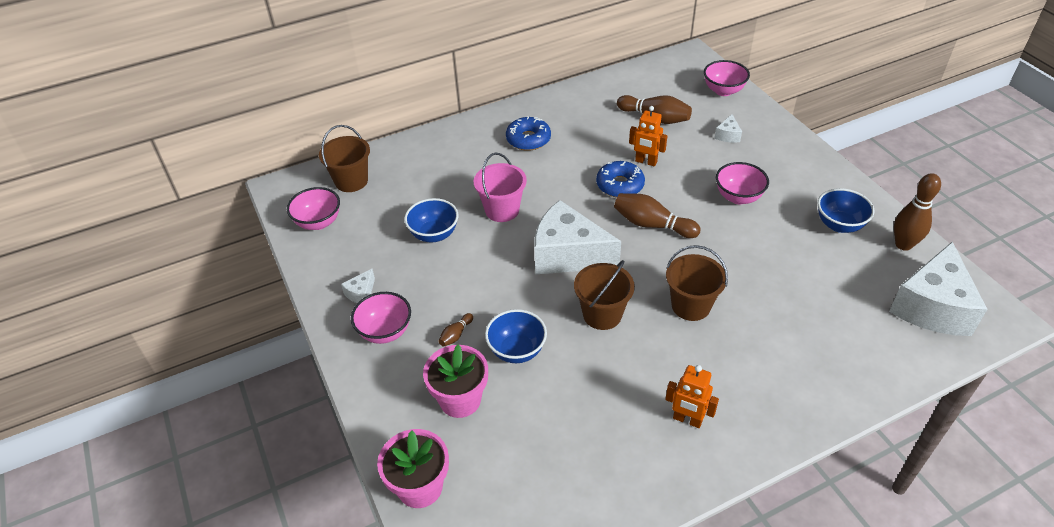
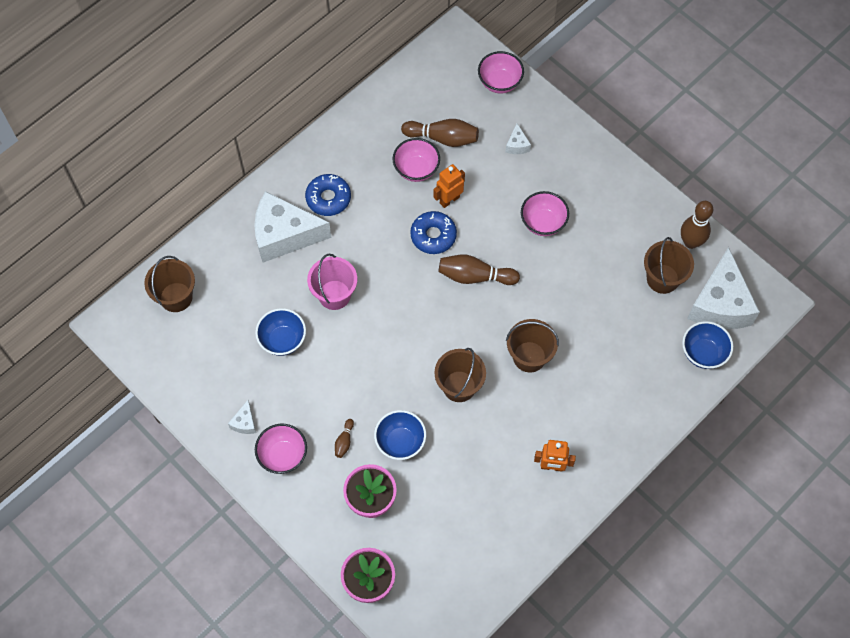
camera: 20 degrees left, 20 degrees up
(318, 222) = (168, 355): pink bowl -> pink bowl (416, 169)
(568, 254) = (411, 330): white cheese -> white cheese (284, 235)
(646, 162) = (449, 200): orange robot -> orange robot turned 135 degrees clockwise
(839, 225) = (635, 233): blue bowl -> blue bowl (703, 353)
(864, 269) = (662, 279): none -> brown bucket

